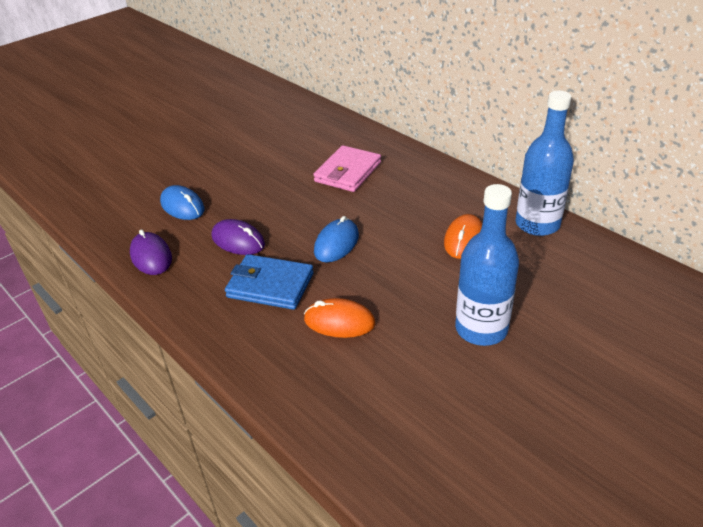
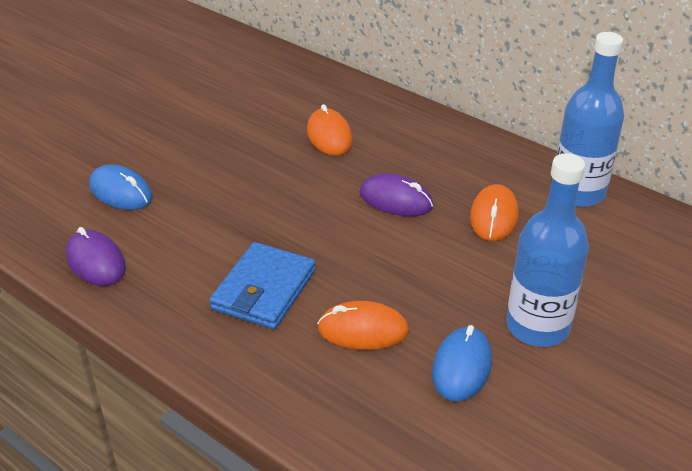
camera: 10 degrees left, 0 degrees up
(238, 241) = (207, 234): purple mouse -> purple mouse (396, 200)
(270, 285) = (264, 290): blue wallet -> blue wallet turned 75 degrees counterclockwise
(336, 243) = (336, 230): blue mouse -> blue mouse (461, 367)
(348, 172) = (329, 136): pink wallet -> orange mouse

